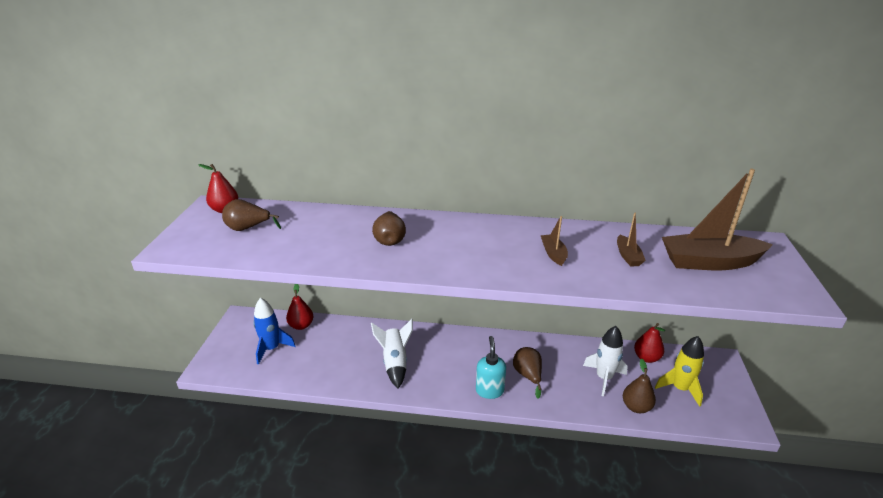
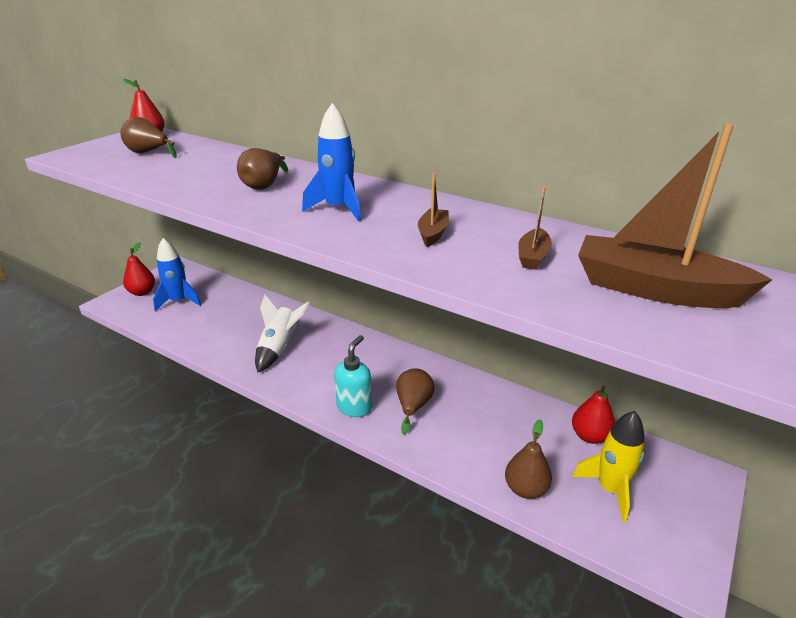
camera: 25 degrees right, 0 degrees up
(301, 325) = (223, 289): red pear -> red pear (142, 292)
(470, 249) = (338, 209): none -> blue rocket
(604, 378) = (508, 440): white rocket -> none

